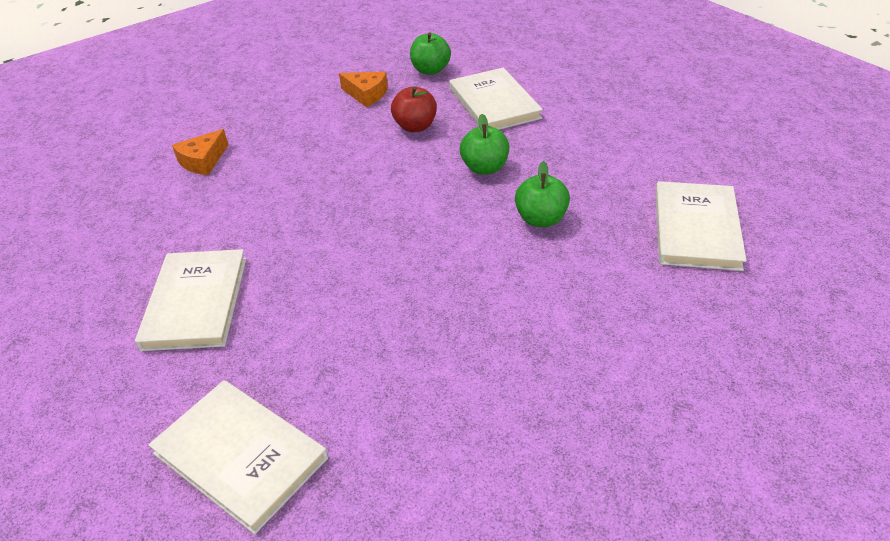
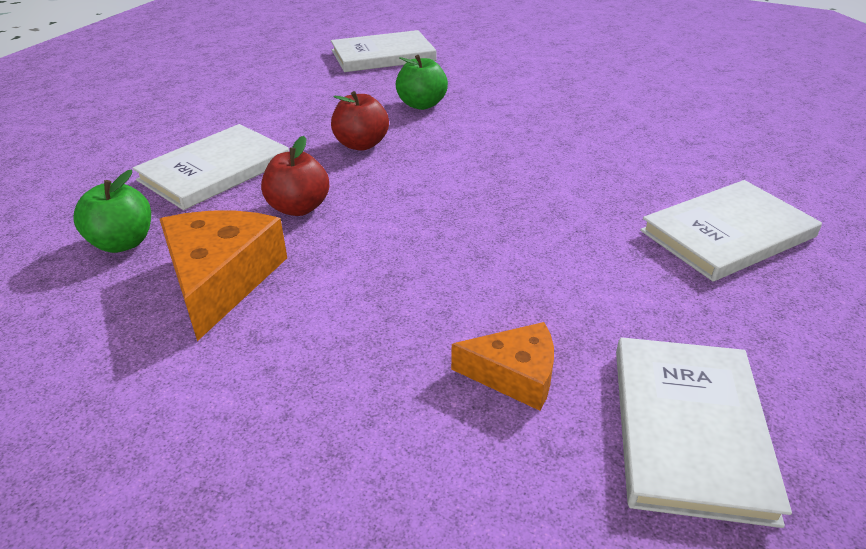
camera: 120 degrees left, 5 degrees down
(240, 455) = (794, 147): white book -> white book (688, 429)
(366, 94) = (221, 279): orange cheese -> orange cheese, size x1.64
(485, 168) = (361, 144): green apple -> red apple

